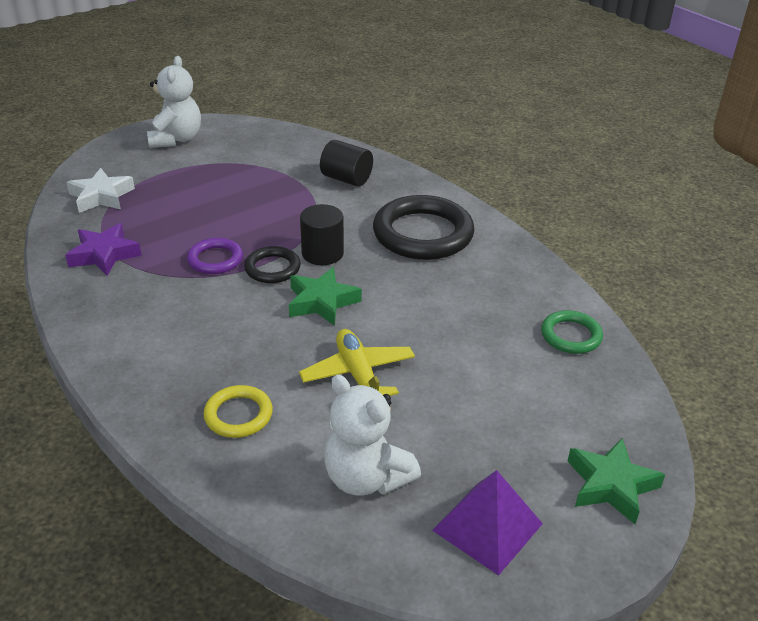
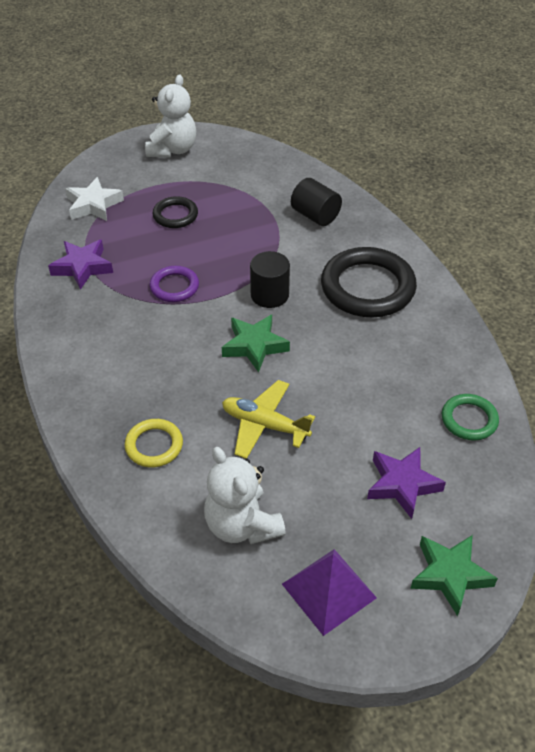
camera: 15 degrees right, 10 degrees up
(272, 268) = (221, 304): black ring -> black ring (175, 215)
(358, 374) = (264, 425): yellow plane -> yellow plane turned 60 degrees counterclockwise
(527, 407) = (402, 484): none -> purple star

